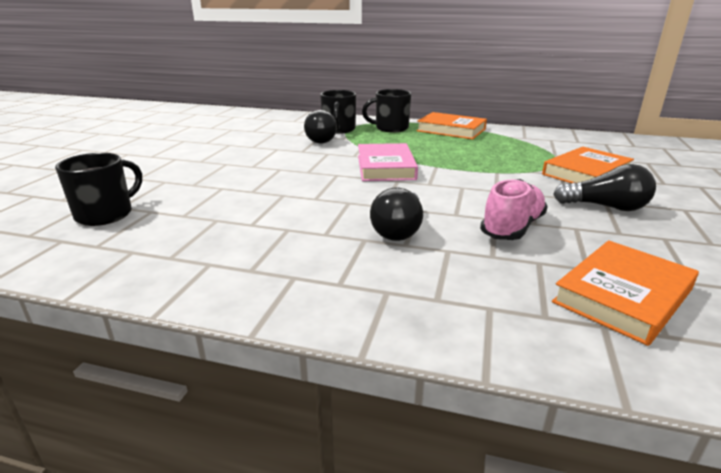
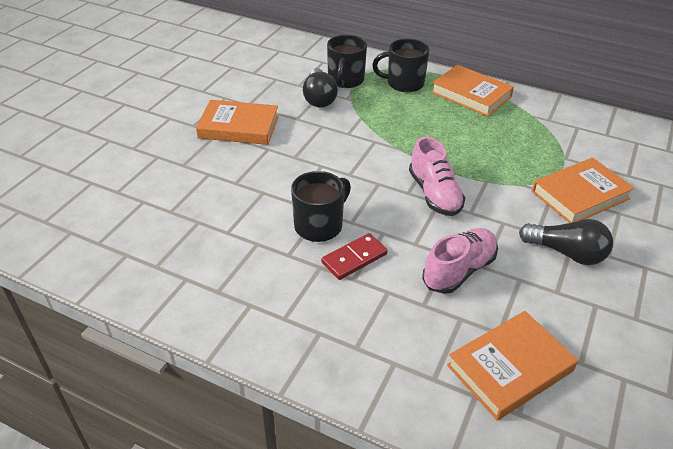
camera: 10 degrees right, 15 degrees up
(106, 214) = (105, 201): black mug -> black mug (319, 226)
(246, 159) = (239, 127): none -> orange book
(385, 167) = (374, 159): pink book -> none
(399, 230) = (354, 258): black light bulb -> red domino
(455, 182) = (434, 194): none -> pink shoe

